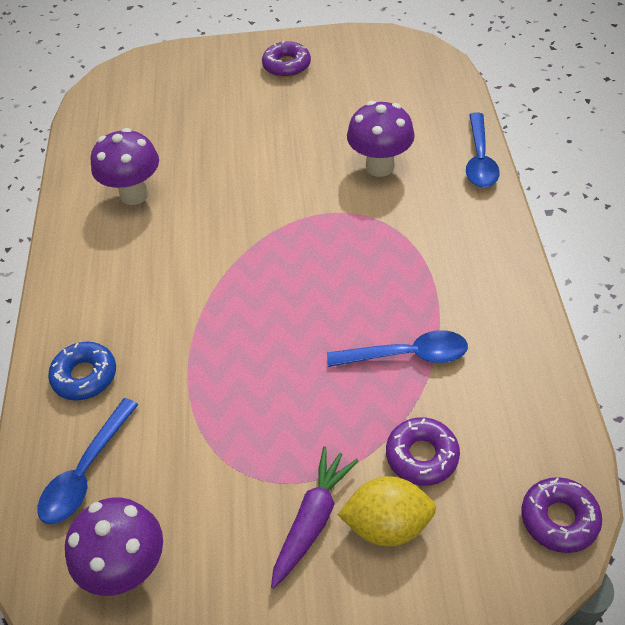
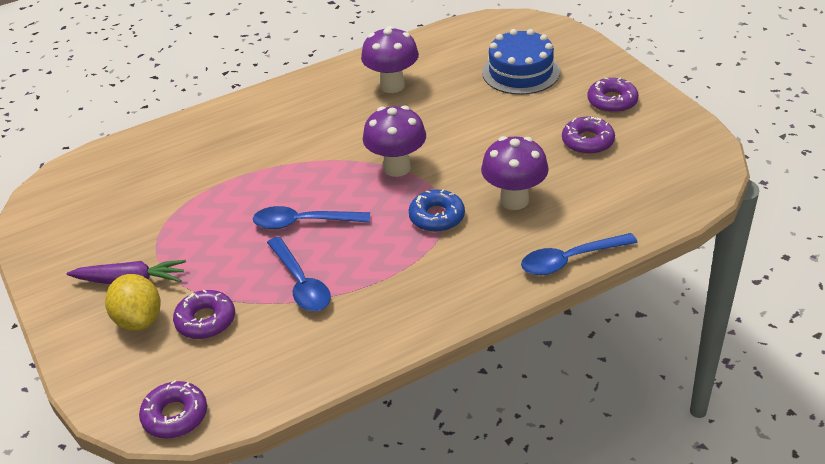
camera: 65 degrees right, 10 degrees down
(85, 376) = (209, 134): blue donut -> blue donut (437, 217)
(86, 471) = (134, 166): blue spoon -> blue spoon (303, 223)
(128, 569) = (69, 212): purple mushroom -> purple mushroom (397, 168)
(194, 102) = (520, 72): none -> blue cake
(331, 97) = (587, 141): none -> purple donut

